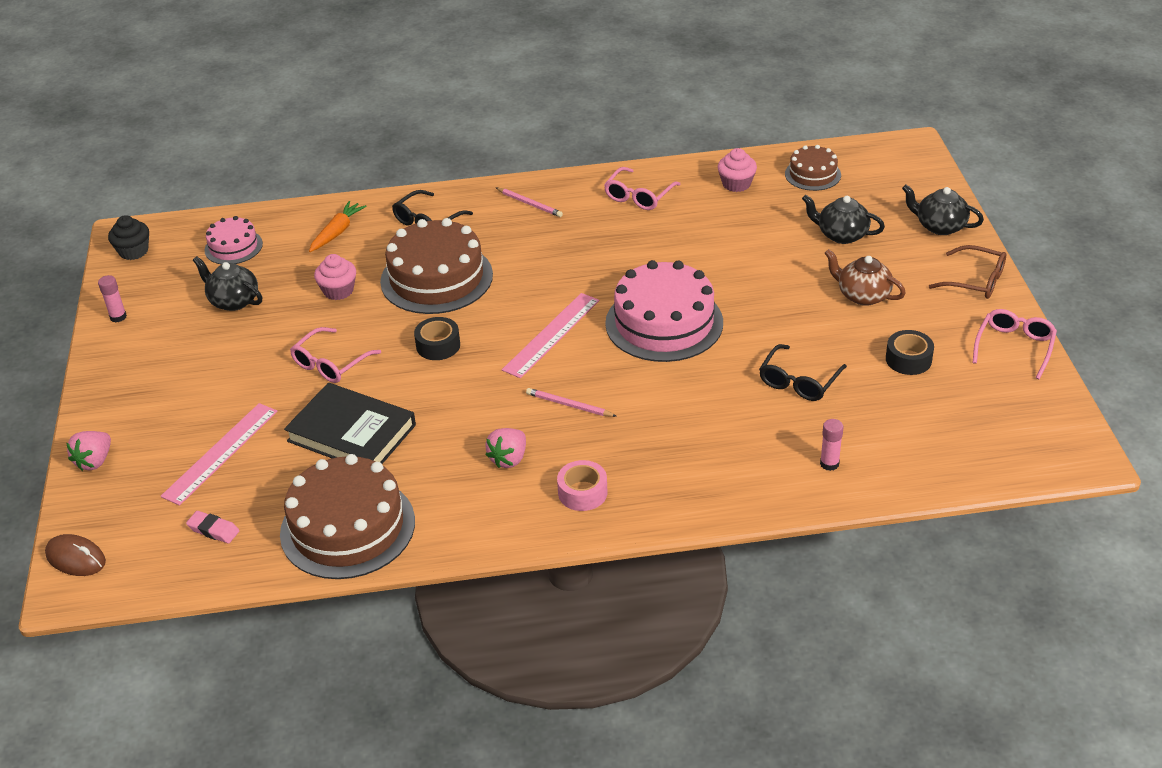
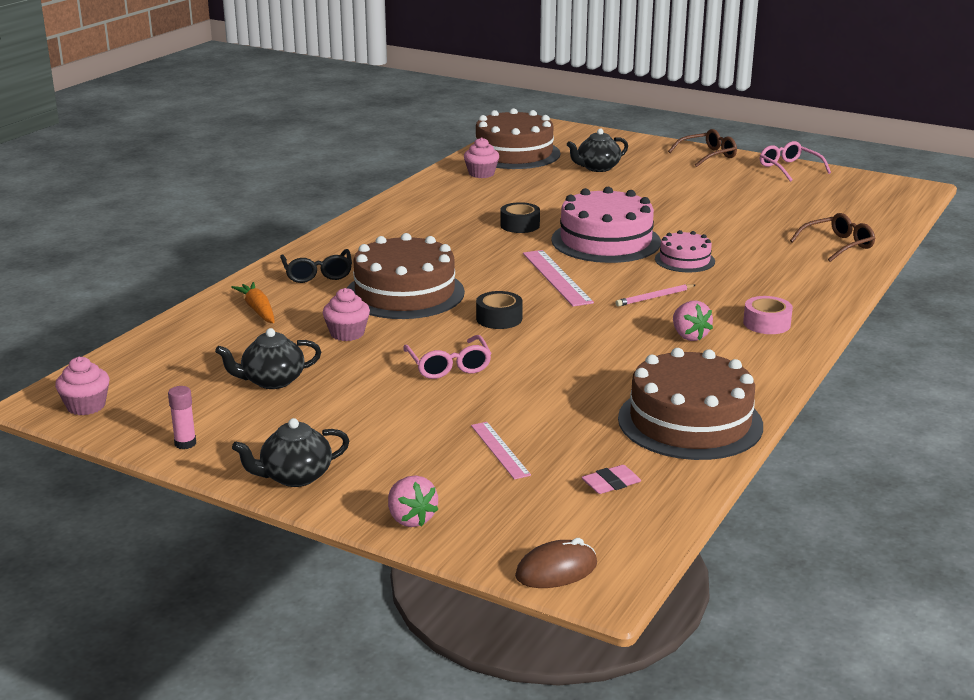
camera: 55 degrees left, 15 degrees down
(133, 251) = (86, 406): black cupcake -> pink cupcake
(221, 453) = (500, 450): pink ruler -> pink ruler, size x0.63
(233, 247) = (184, 358): pink cake -> pink cake (684, 260)
(351, 433) = (562, 384): black book -> none
(529, 204) = (371, 235): pink pencil -> none
(639, 196) = (436, 202): pink glasses -> none
(799, 381) = (738, 226): black glasses -> none
(812, 174) = (514, 153): brown cake -> brown cake, size x1.88
(829, 464) = (837, 245): pink glue stick -> brown glasses
(862, 295) = (673, 183): brown teapot -> none
(908, 359) = (760, 194): black tape -> black tape (520, 225)
(939, 226) = (635, 145): black teapot -> black teapot (295, 477)

